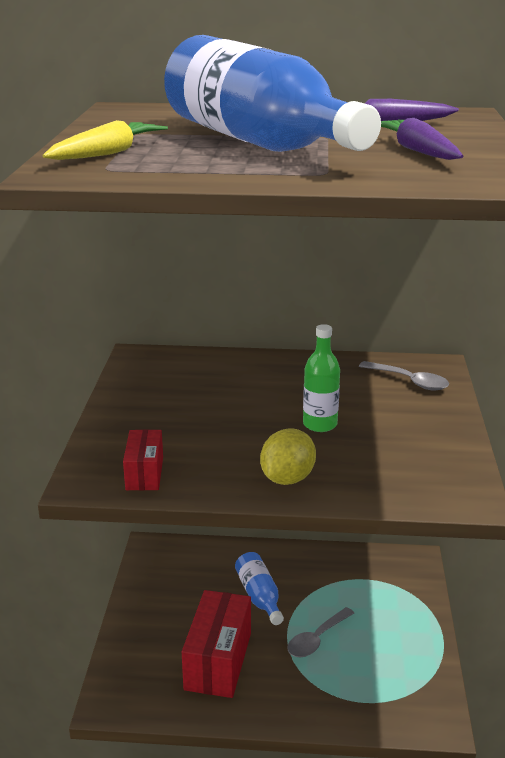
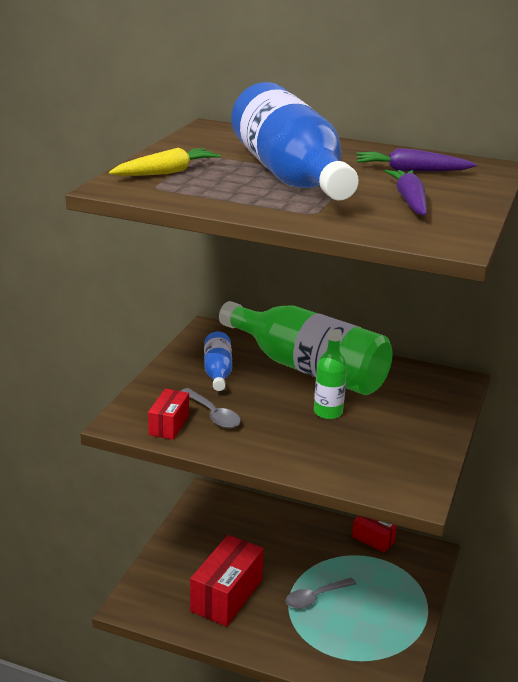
camera: 15 degrees right, 0 degrees up
(259, 596) = (281, 552): blue bottle -> blue bottle (218, 371)
(272, 381) = (308, 369): none -> green bottle
(287, 479) = (277, 450): yellow lemon -> none
(350, 559) = (373, 539): none -> red box
(409, 381) = (426, 390): grey spoon -> grey spoon (213, 415)

